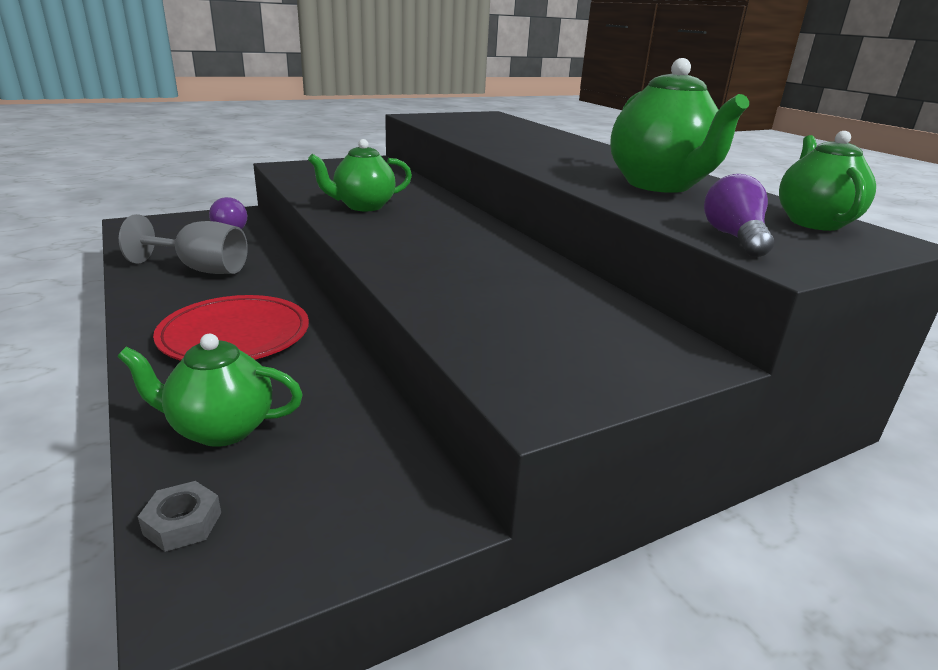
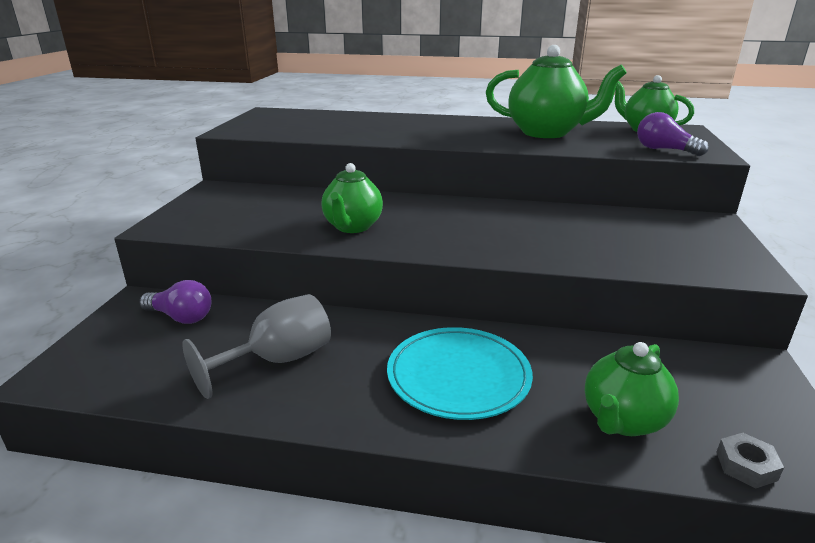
camera: 50 degrees left, 0 degrees up
(235, 335) = (458, 376): red plate -> turquoise plate

